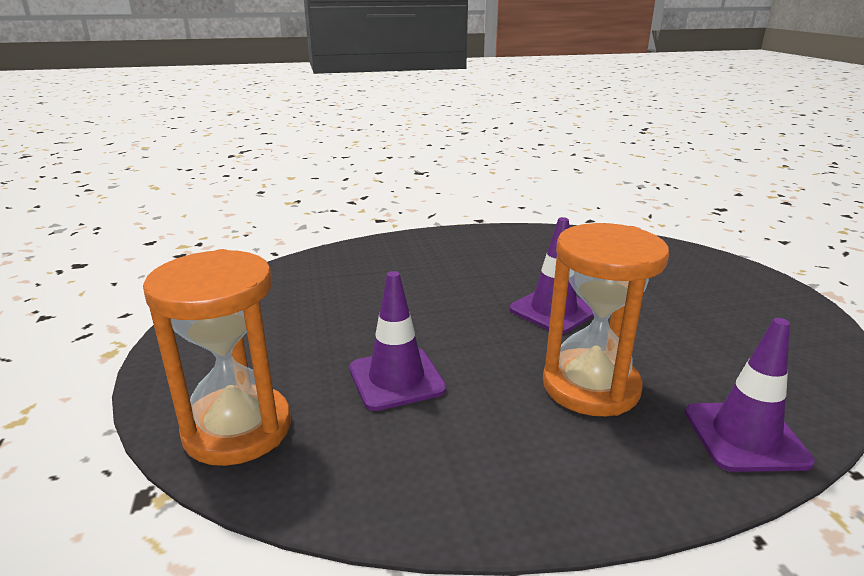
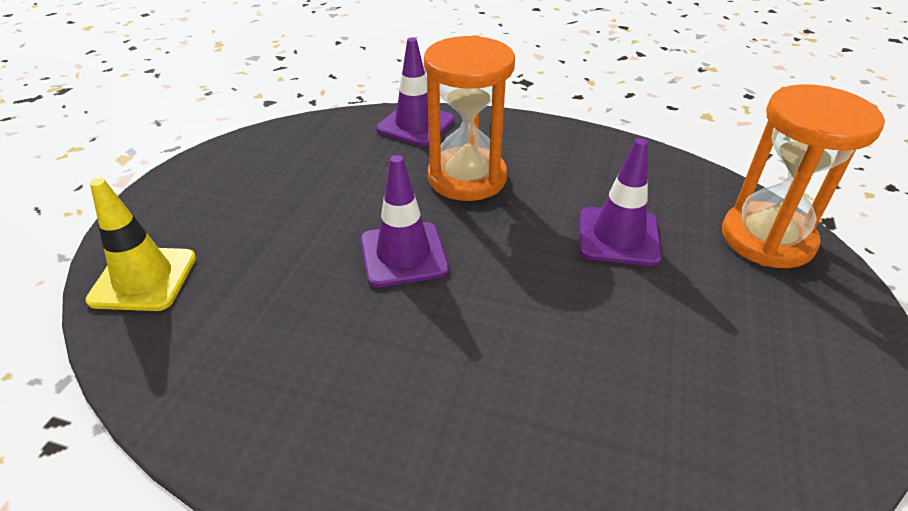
camera: 150 degrees left, 15 degrees up
(674, 256) = (143, 279): none -> yellow traffic cone

